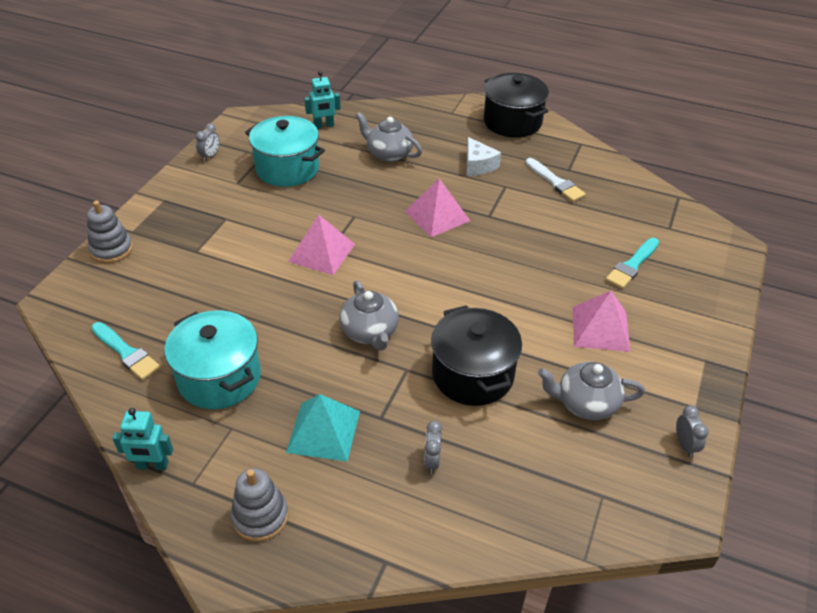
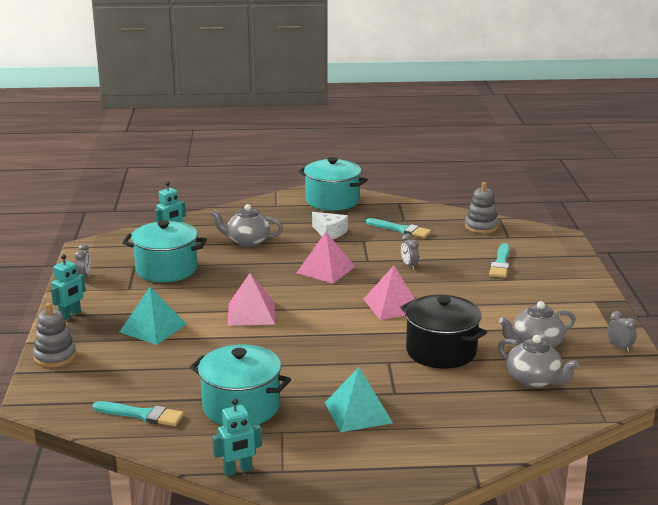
camera: 25 degrees left, 20 degrees down
(163, 201) = (70, 315): none -> turquoise robot
(220, 241) = (153, 328): none -> turquoise pyramid
(260, 516) = (356, 471): grey stacking toy -> grey stacking toy (481, 227)
(370, 332) = (338, 349): grey teapot -> grey teapot (534, 380)
(432, 461) = (456, 404): grey clock -> grey clock (409, 265)
(512, 122) = (332, 201): black pot -> turquoise pot
(555, 182) = (400, 229): white brush -> turquoise brush
(600, 328) = (509, 303): pink pyramid -> pink pyramid (392, 305)

